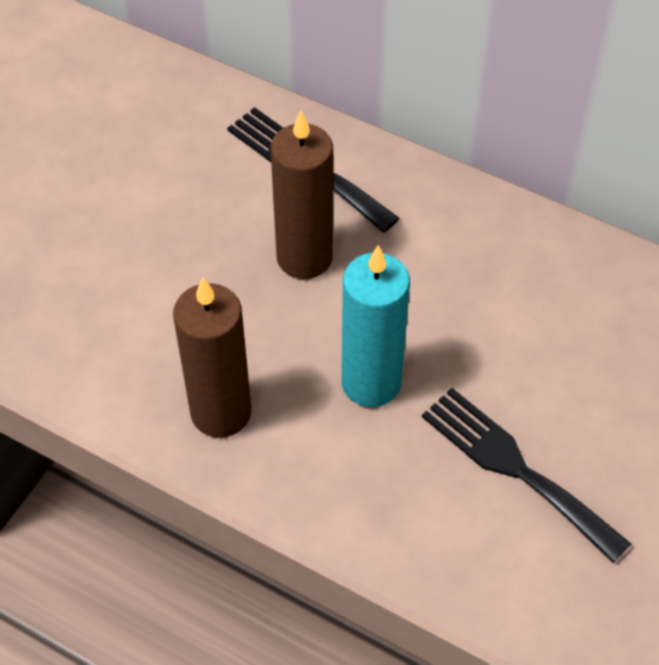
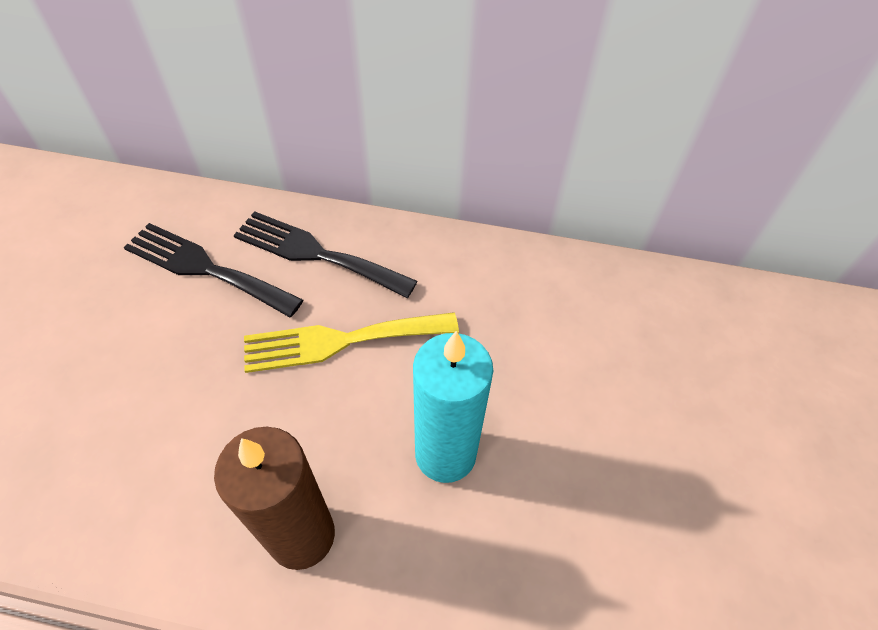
camera: 20 degrees left, 0 degrees up
(304, 257) = (341, 341): brown candle -> yellow fork
(515, 468) = (615, 504): black fork -> black fork (205, 268)

